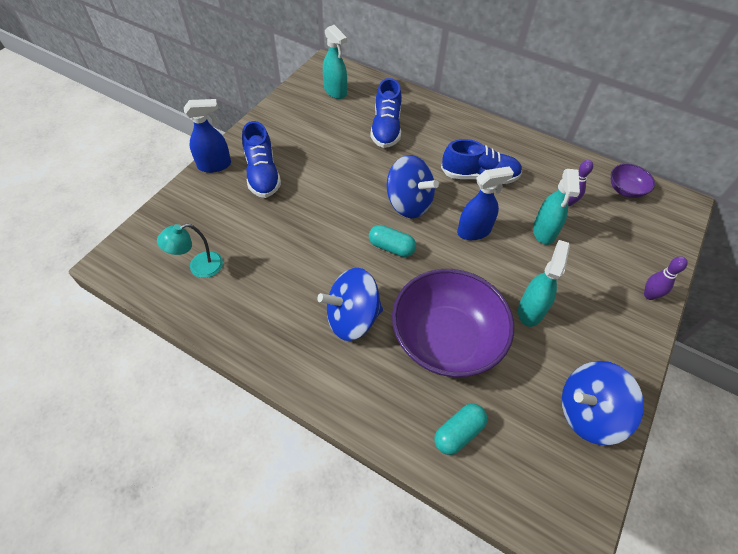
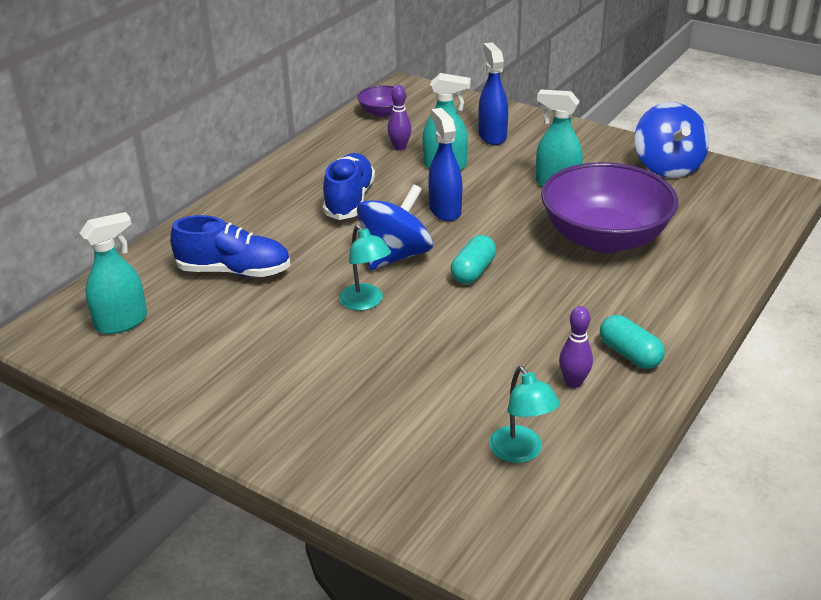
camera: 85 degrees left, 20 degrees down
(215, 165) = (288, 459): blue spray bottle -> blue spray bottle (492, 136)
(262, 174) = (319, 397): blue shoe -> none
(352, 318) = (588, 303): blue spinning top -> none
(353, 190) = (365, 303): none -> turquoise lamp
(458, 432) = (712, 236): turquoise capsule -> turquoise capsule (629, 354)
(649, 295) = (528, 120): purple bowling pin -> purple bowling pin (573, 382)

